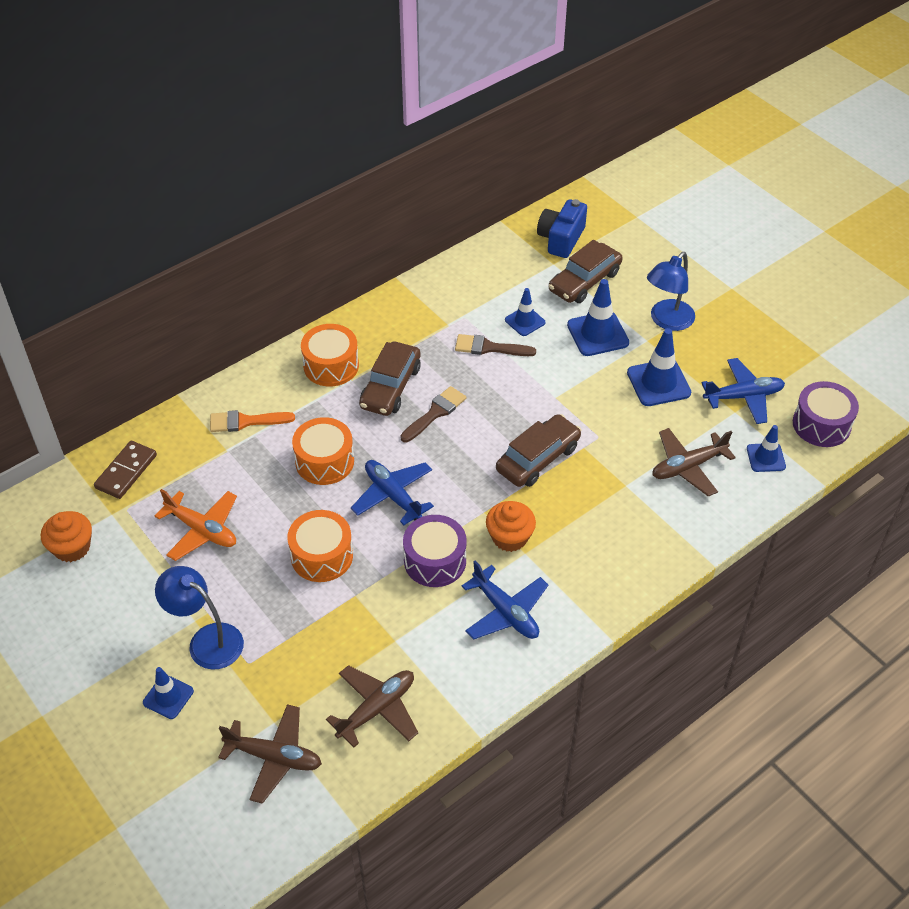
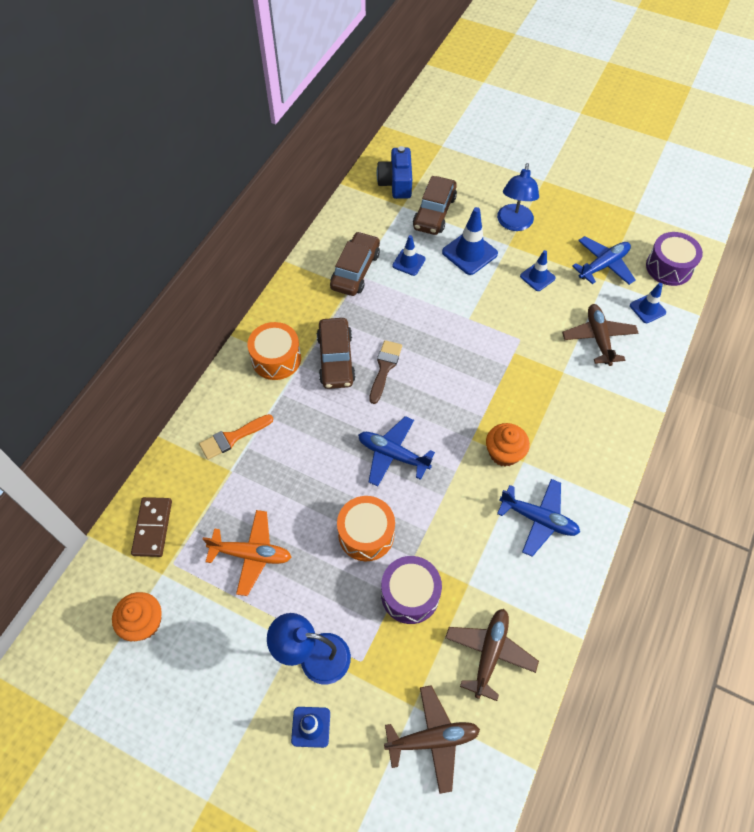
camera: 25 degrees left, 10 degrees up
(324, 461) = (320, 447): orange drum -> none
(435, 561) = (459, 498): purple drum -> purple drum (410, 594)
(489, 347) = (394, 295): brown brush -> none
(538, 458) = (486, 376): brown car -> brown car (355, 270)
(658, 383) = (537, 277): blue traffic cone -> blue traffic cone, size x0.62
(688, 467) = (598, 338): brown plane -> brown plane turned 135 degrees clockwise

